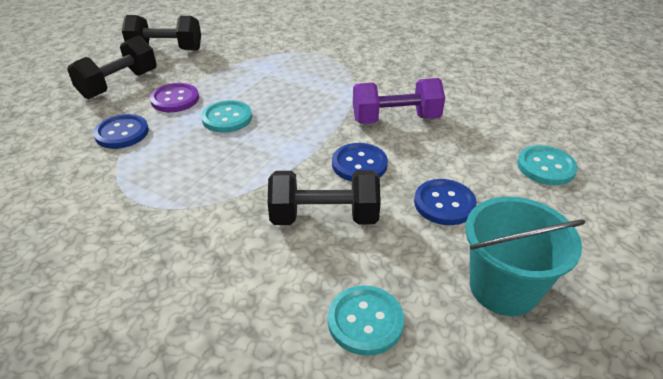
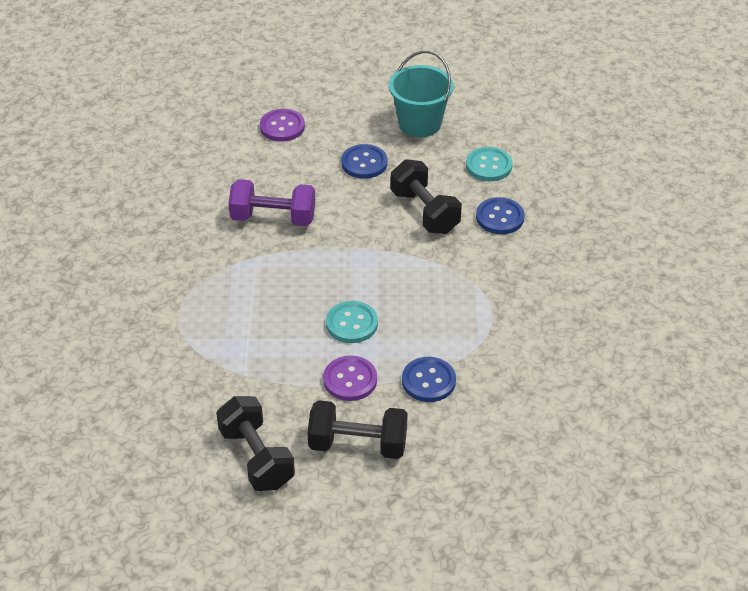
camera: 120 degrees left, 5 degrees up
(359, 164) = (353, 216): blue button -> blue button (500, 217)
(395, 119) = (273, 218): purple dumbbell -> purple dumbbell turned 45 degrees counterclockwise
(546, 167) = (282, 127): turquoise button -> purple button

